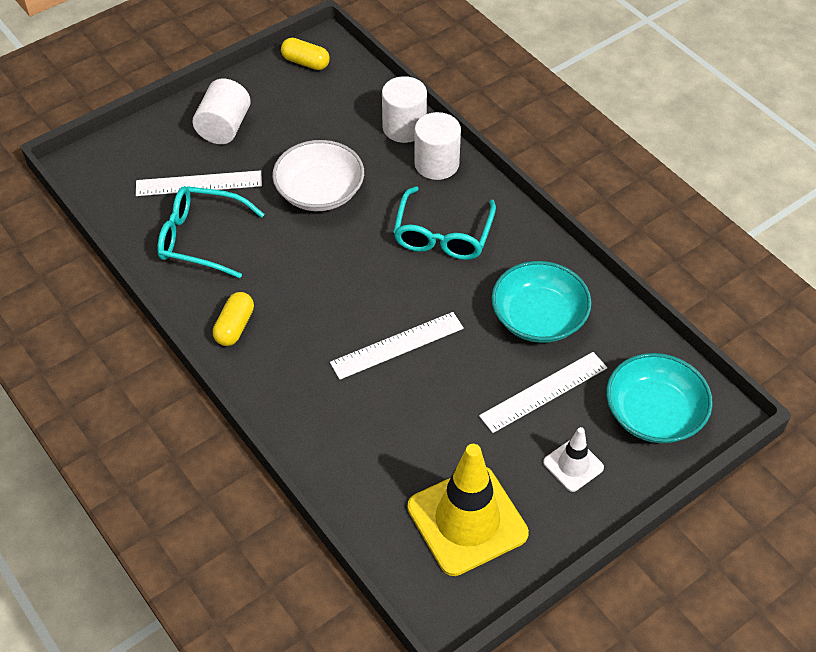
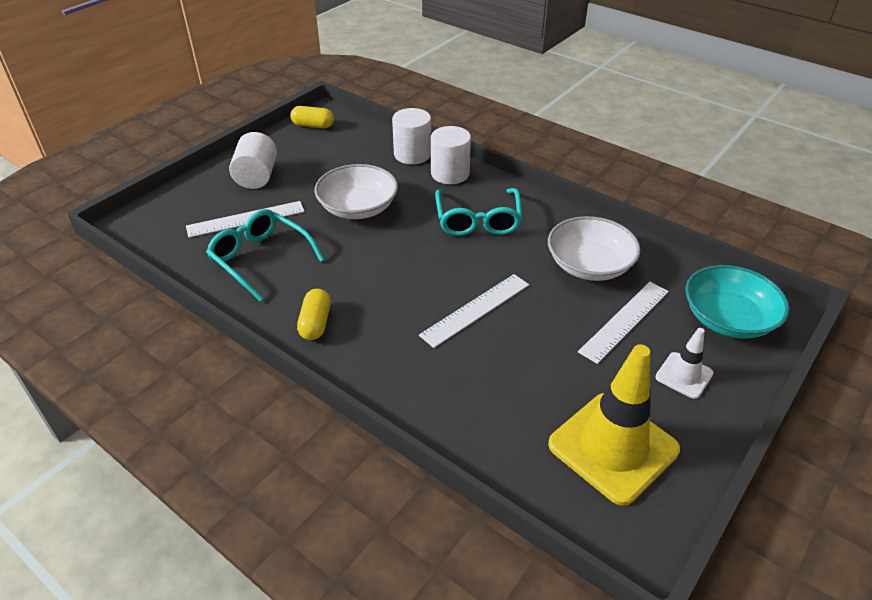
camera: 15 degrees left, 10 degrees down
(202, 238) = (261, 259): turquoise glasses -> turquoise glasses turned 45 degrees clockwise
(538, 317) = (589, 265): turquoise bowl -> white bowl

